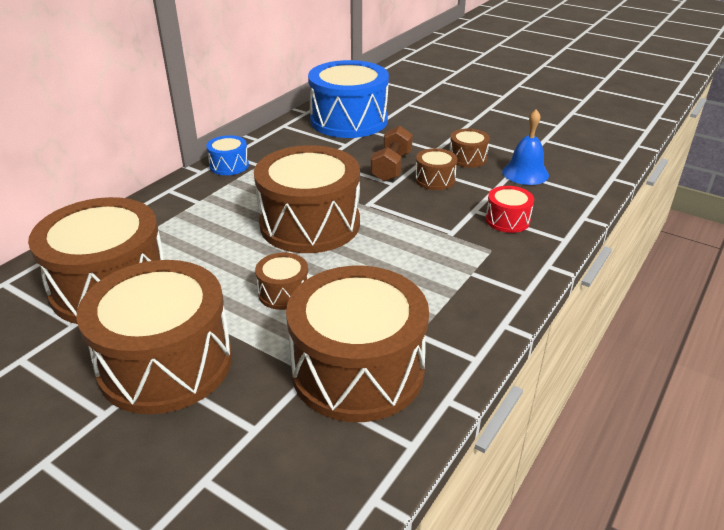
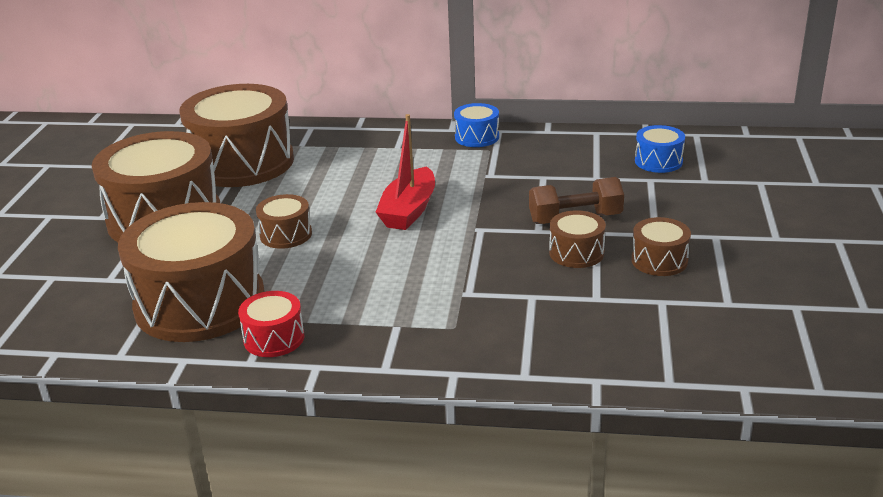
camera: 65 degrees right, 5 degrees down
(310, 224) = (409, 210): brown drum -> red boat
(349, 120) = (658, 161): blue drum -> blue drum, size x0.44
(507, 220) = (530, 324): red drum -> red drum (274, 338)
(525, 173) = (669, 311): blue bell -> none

